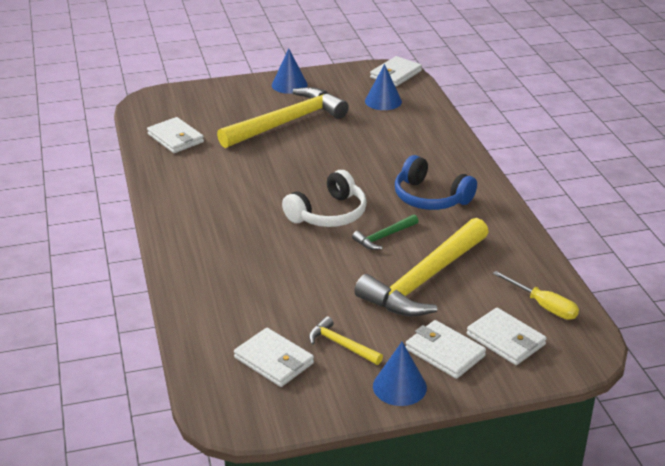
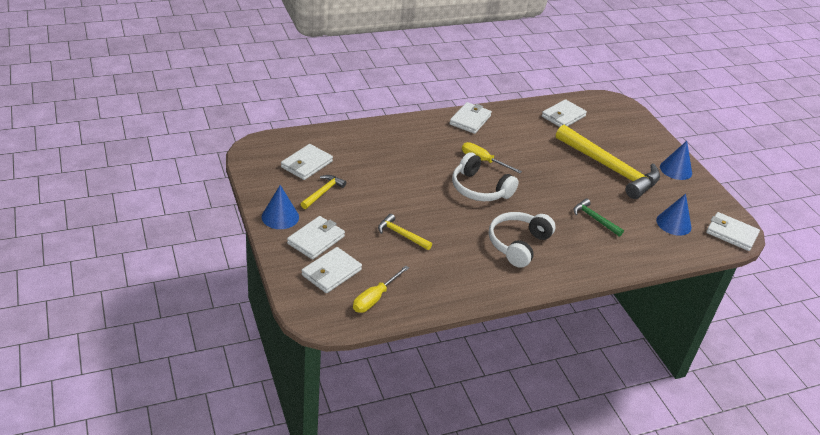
camera: 80 degrees right, 5 degrees up
(175, 208) = (470, 120): none -> white wallet
(269, 206) = (483, 161): none -> yellow screwdriver
(384, 237) = (454, 216): green hammer -> green hammer (594, 219)
(424, 280) = (401, 234): yellow hammer -> yellow hammer, size x0.45
(430, 198) = (518, 244): blue headphones -> white headphones

